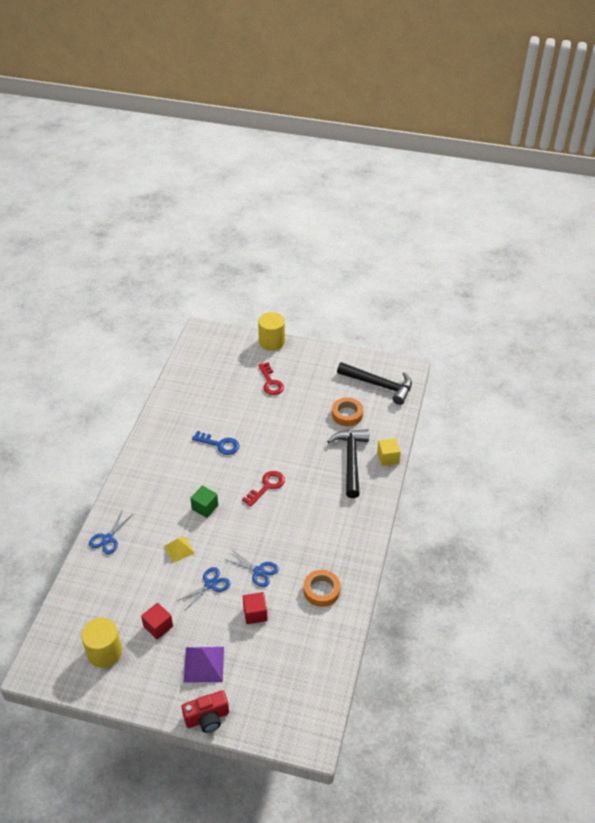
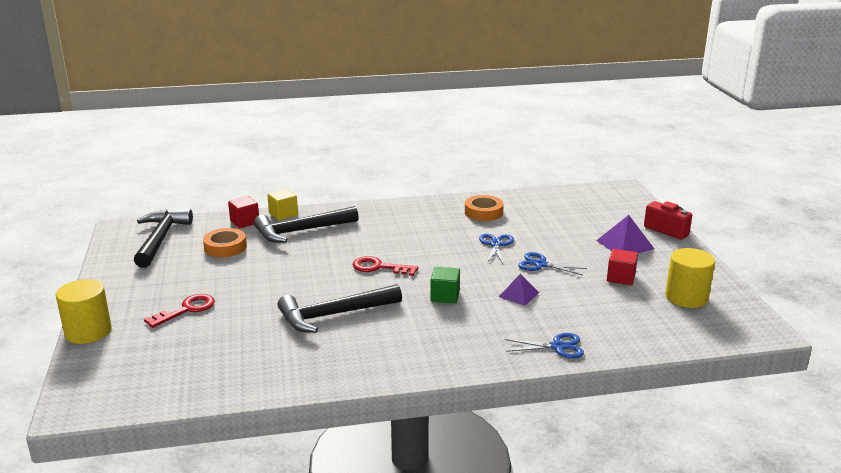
camera: 115 degrees left, 20 degrees down
(179, 549) = (519, 294): yellow pyramid -> purple pyramid
(220, 444) = (334, 315): blue key -> black hammer
(255, 613) = (544, 235): red cube -> red cube (244, 222)

